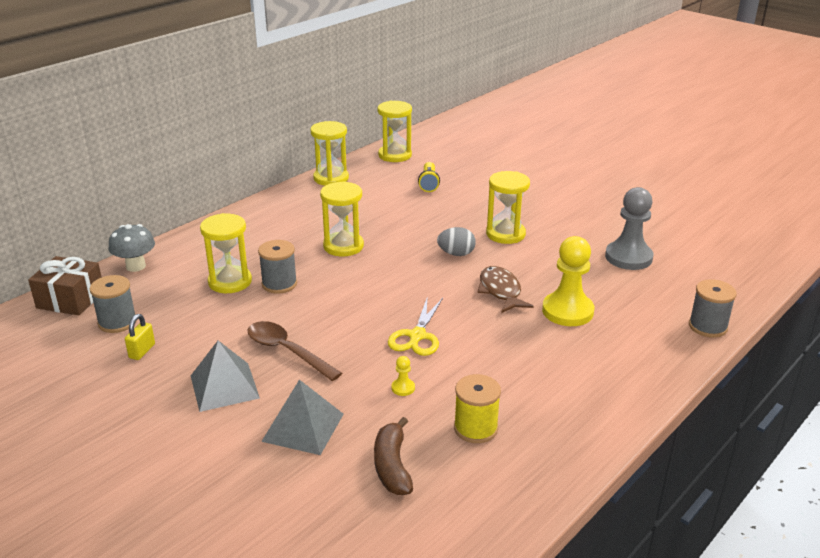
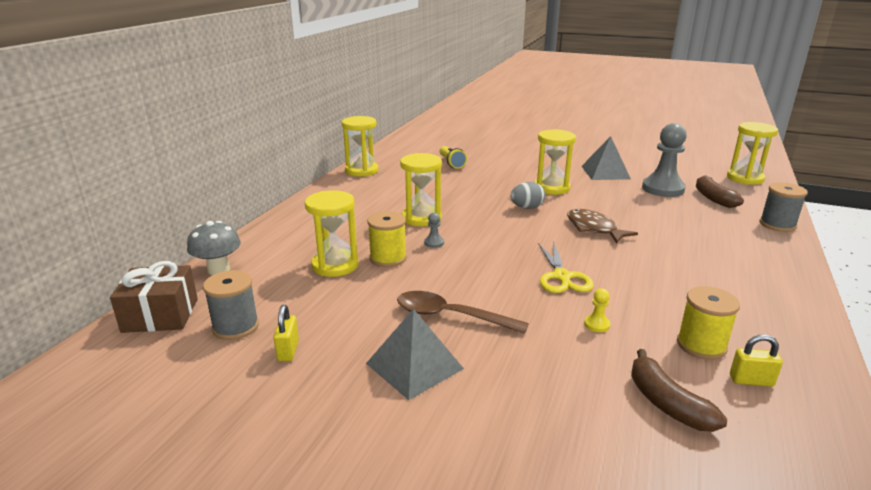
camera: 20 degrees left, 5 degrees down
(279, 284) = (388, 258): grey spool -> yellow spool
(303, 427) = (537, 387): grey pyramid -> grey pyramid (605, 172)
(332, 276) = (434, 243): none -> grey pawn
(395, 155) = (403, 148): yellow hourglass -> yellow hourglass (745, 178)
(484, 468) = (751, 381): none -> yellow padlock
(567, 311) = (663, 233): yellow pawn -> none
(673, 280) = (713, 198): none -> brown banana

